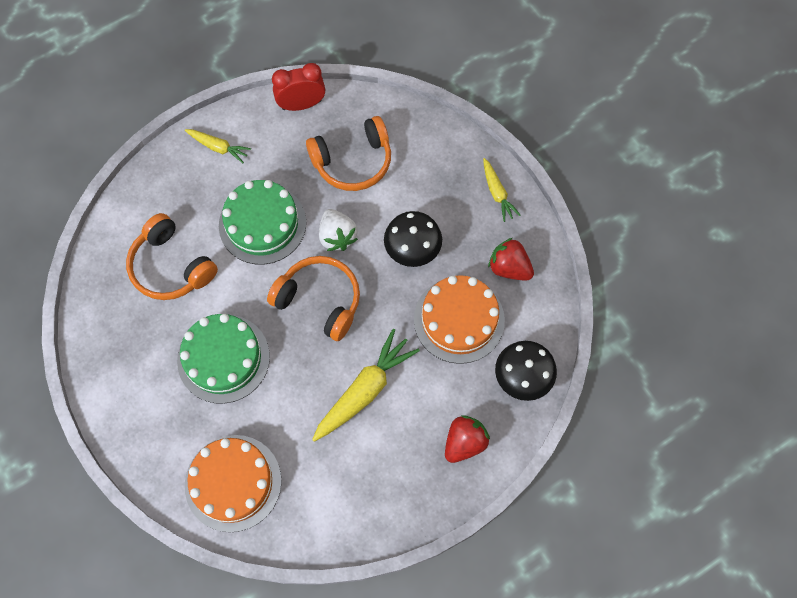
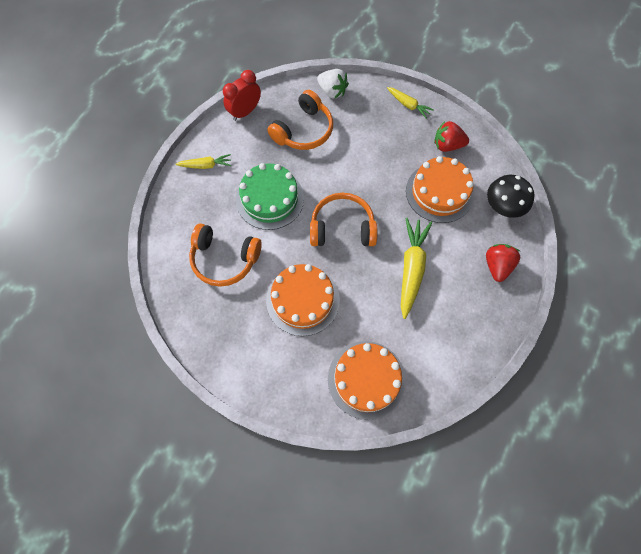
camera: 30 degrees left, 0 degrees up
(223, 358) = (303, 300): green cake -> orange cake
(337, 236) = (325, 181): white strawberry -> white strawberry (332, 91)
(412, 250) = (380, 165): black mushroom -> none

